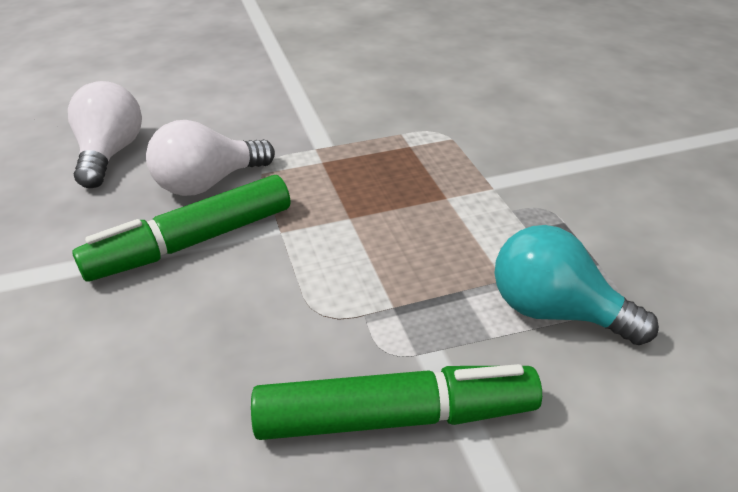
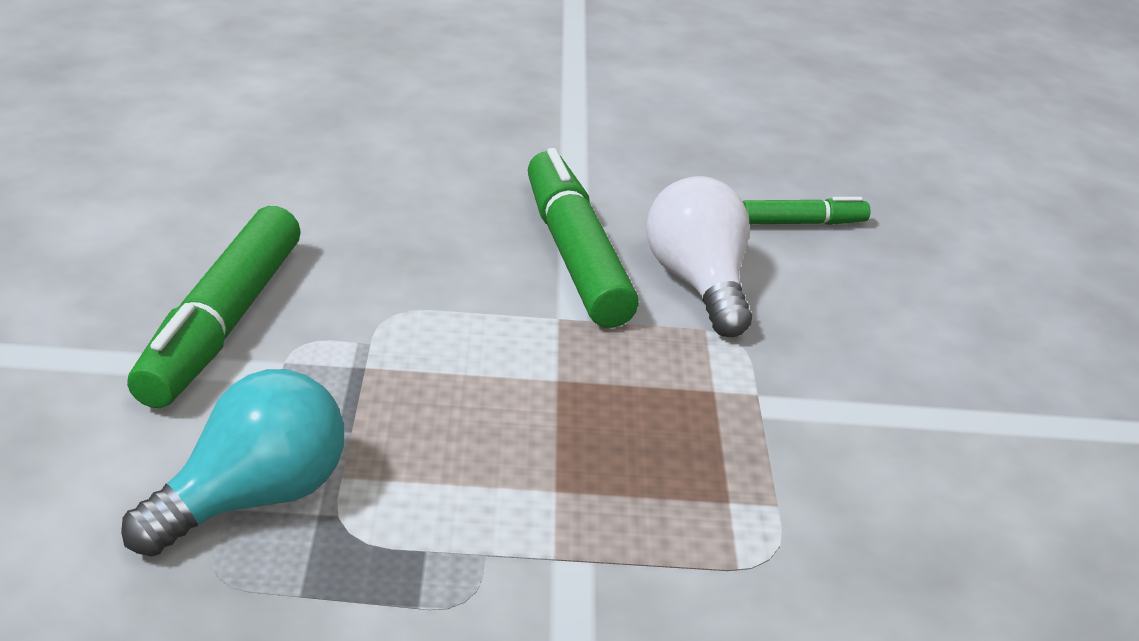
camera: 105 degrees right, 5 degrees down
(110, 154) = (802, 223): white light bulb -> green marker

